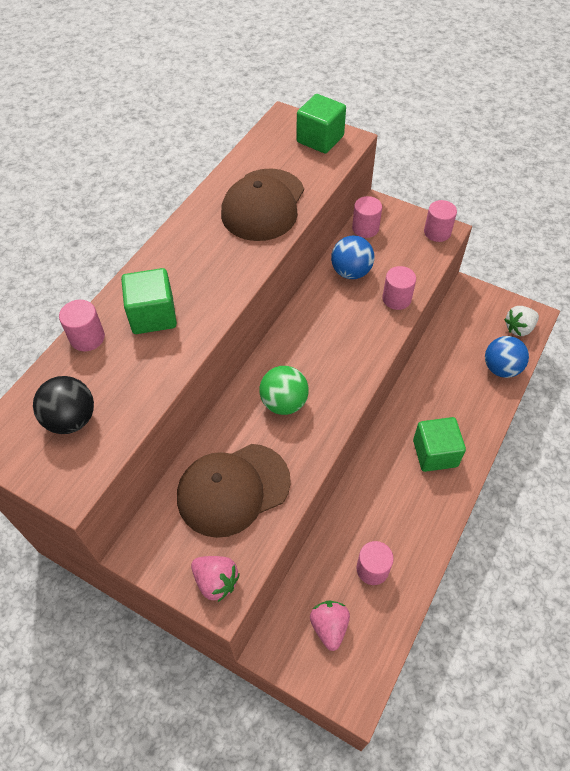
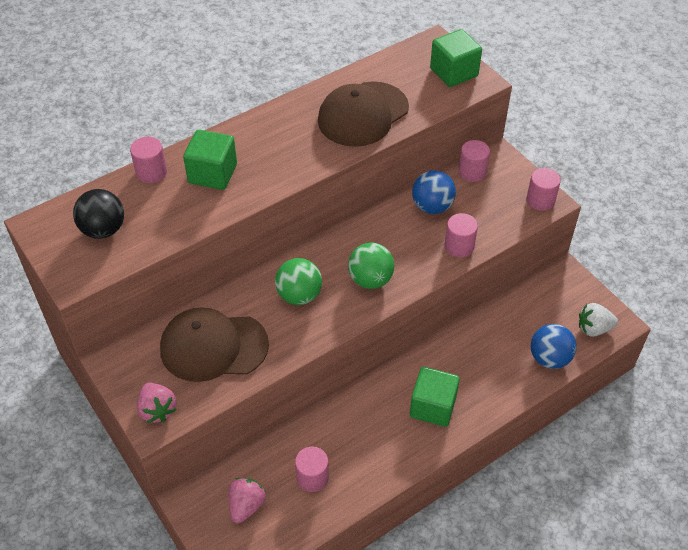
camera: 25 degrees right, 5 degrees down
(339, 361) = (370, 279): none -> green ball

